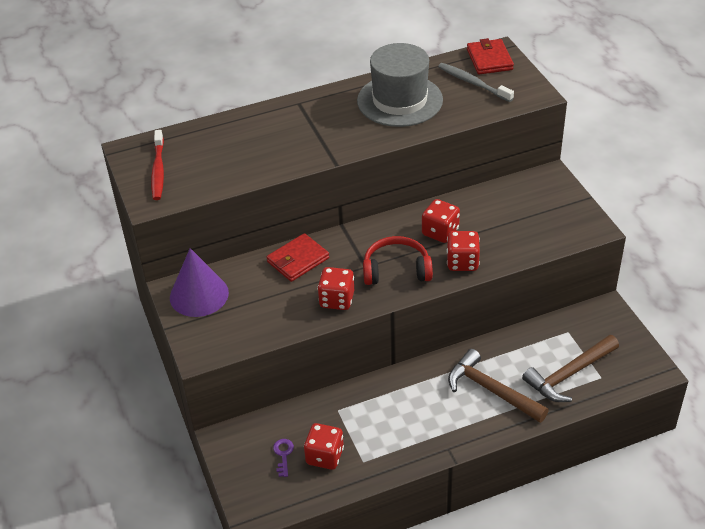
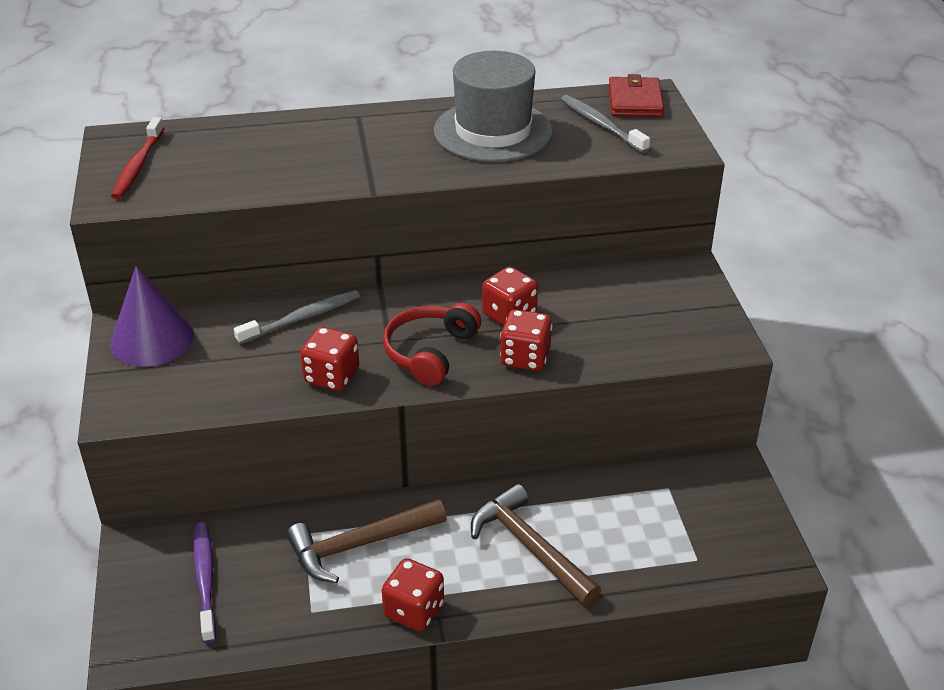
camera: 10 degrees right, 5 degrees down
(283, 455) = (205, 580): purple key -> purple toothbrush
(298, 260) = (302, 318): red wallet -> grey toothbrush
(325, 456) = (261, 593): red dice -> red dice (414, 610)
(396, 270) = (429, 352): red headphones -> red headphones turned 75 degrees counterclockwise
(569, 375) = (650, 547): brown hammer -> brown hammer (359, 545)

